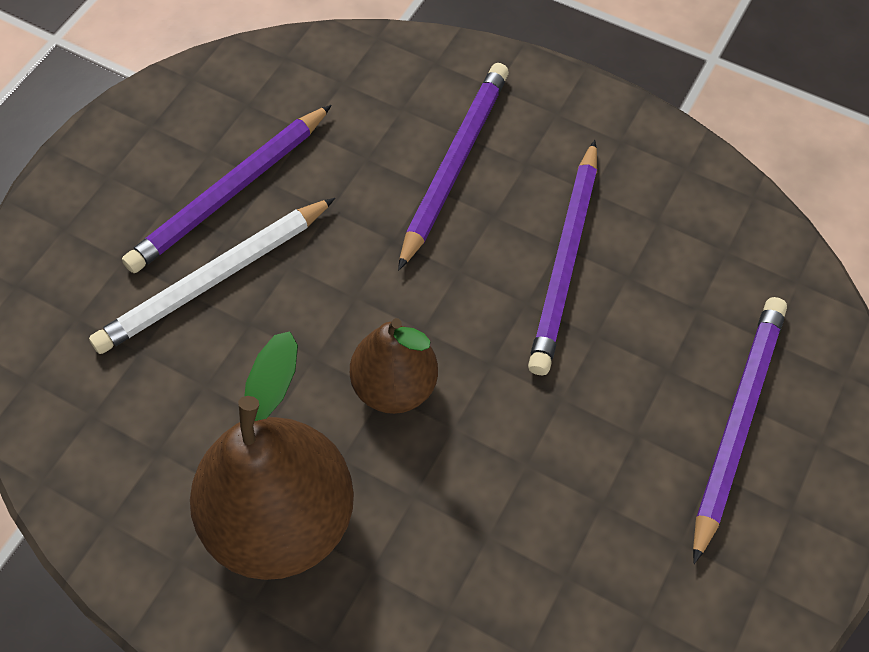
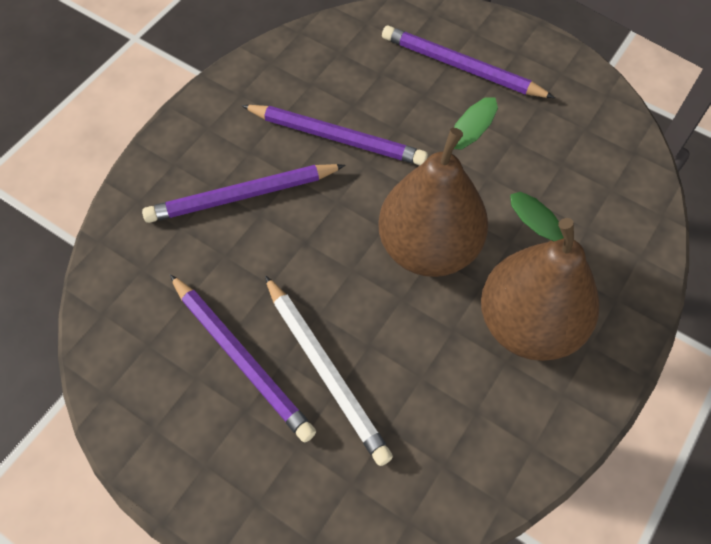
camera: 85 degrees left, 0 degrees up
(395, 386) = (428, 247): brown pear -> brown pear, size x1.67
(454, 164) = (242, 196): purple pencil -> purple pencil turned 45 degrees counterclockwise

